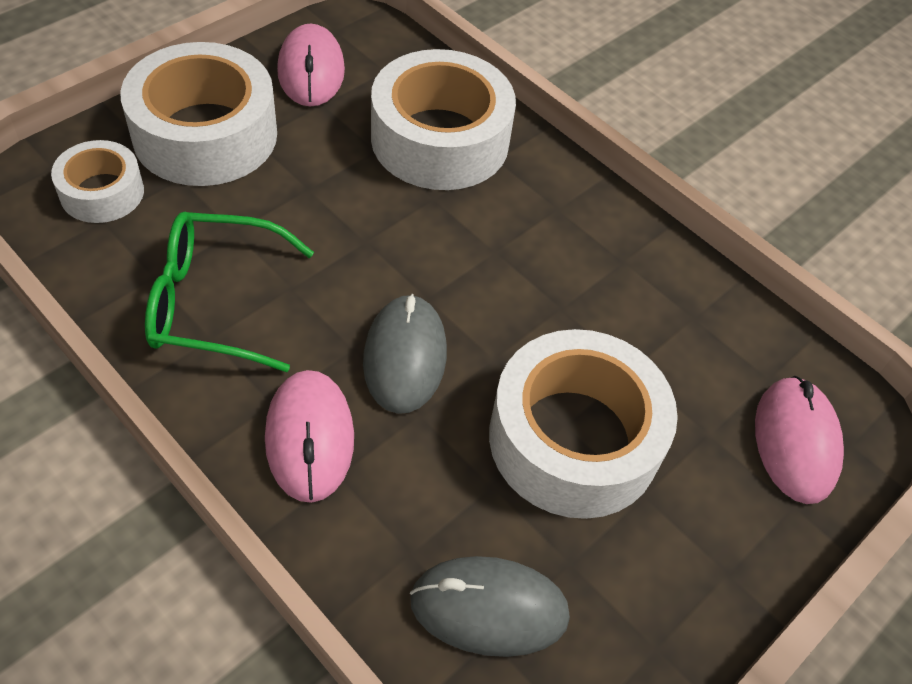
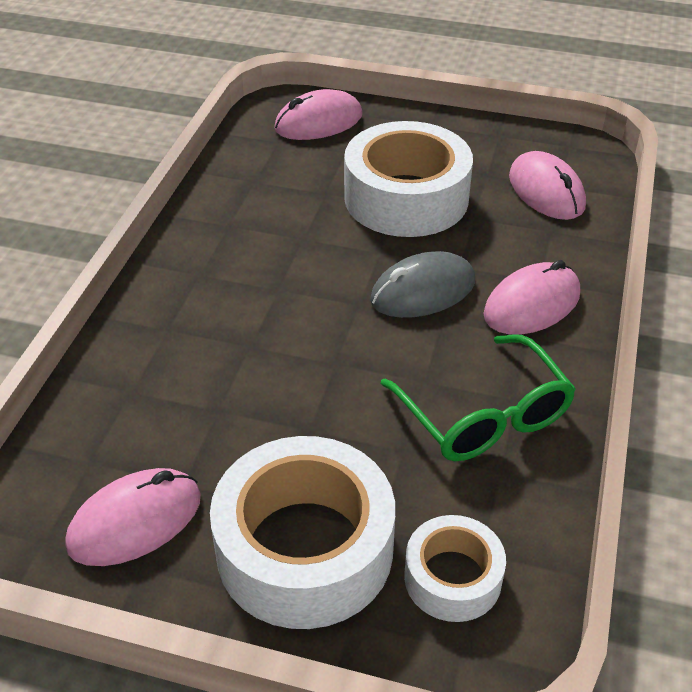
camera: 115 degrees left, 10 degrees down
(440, 139) = (170, 373): white tape -> none
(489, 608) = (546, 191): grey mouse -> pink mouse

